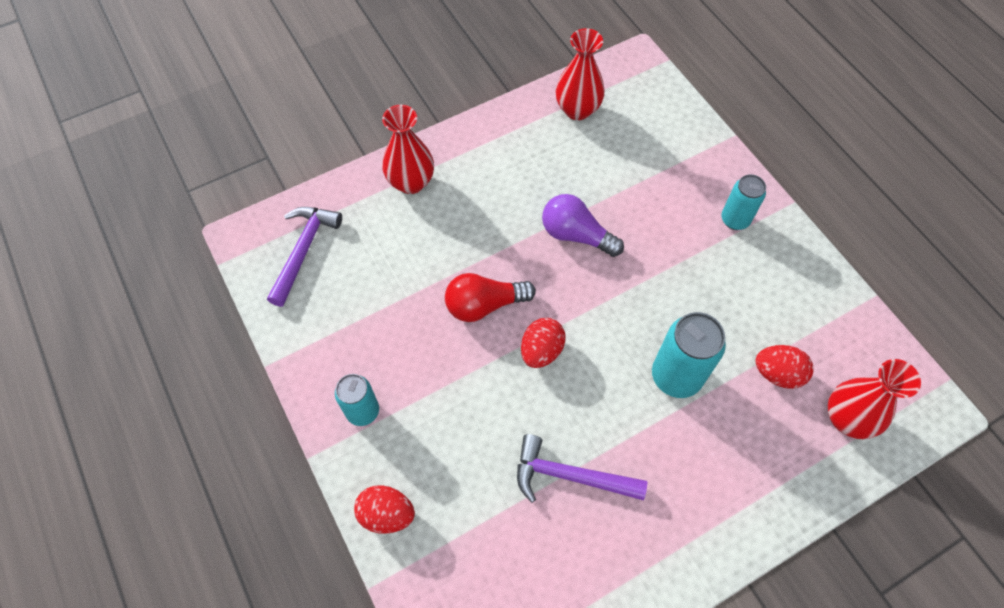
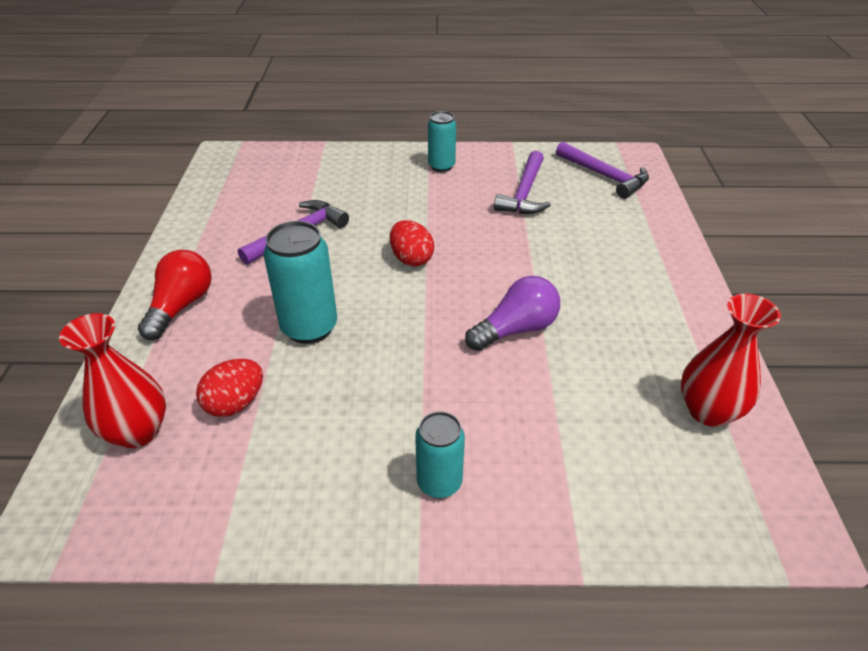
camera: 120 degrees right, 20 degrees down
(376, 307) = (524, 193): none -> purple hammer
(387, 514) = (361, 157): red egg -> none
(411, 182) = (650, 247): red vase -> none
(484, 305) = (482, 244): red light bulb -> red light bulb (181, 306)

